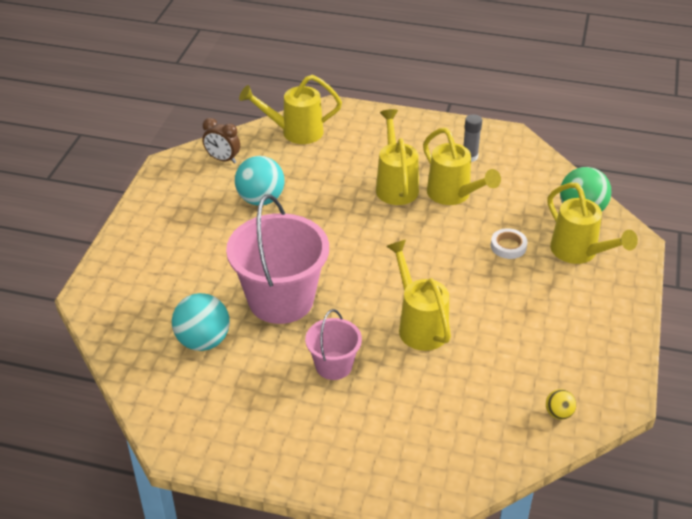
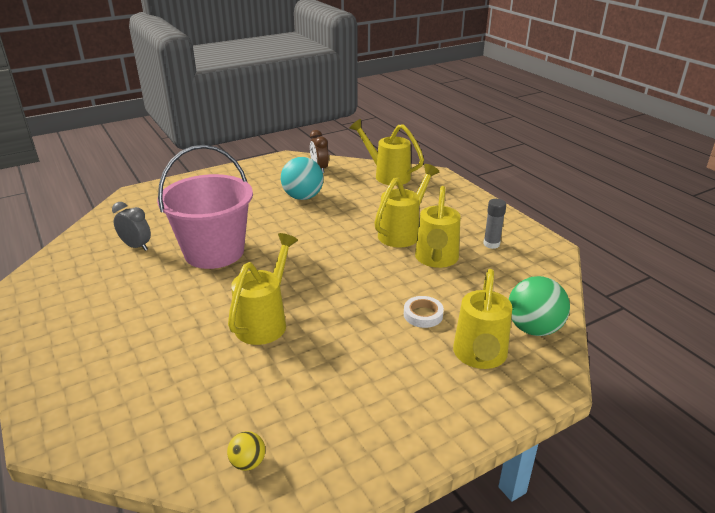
camera: 45 degrees right, 10 degrees down
(203, 341) = (136, 246): turquoise ball -> grey clock
(333, 365) = (170, 307): pink bucket -> none

